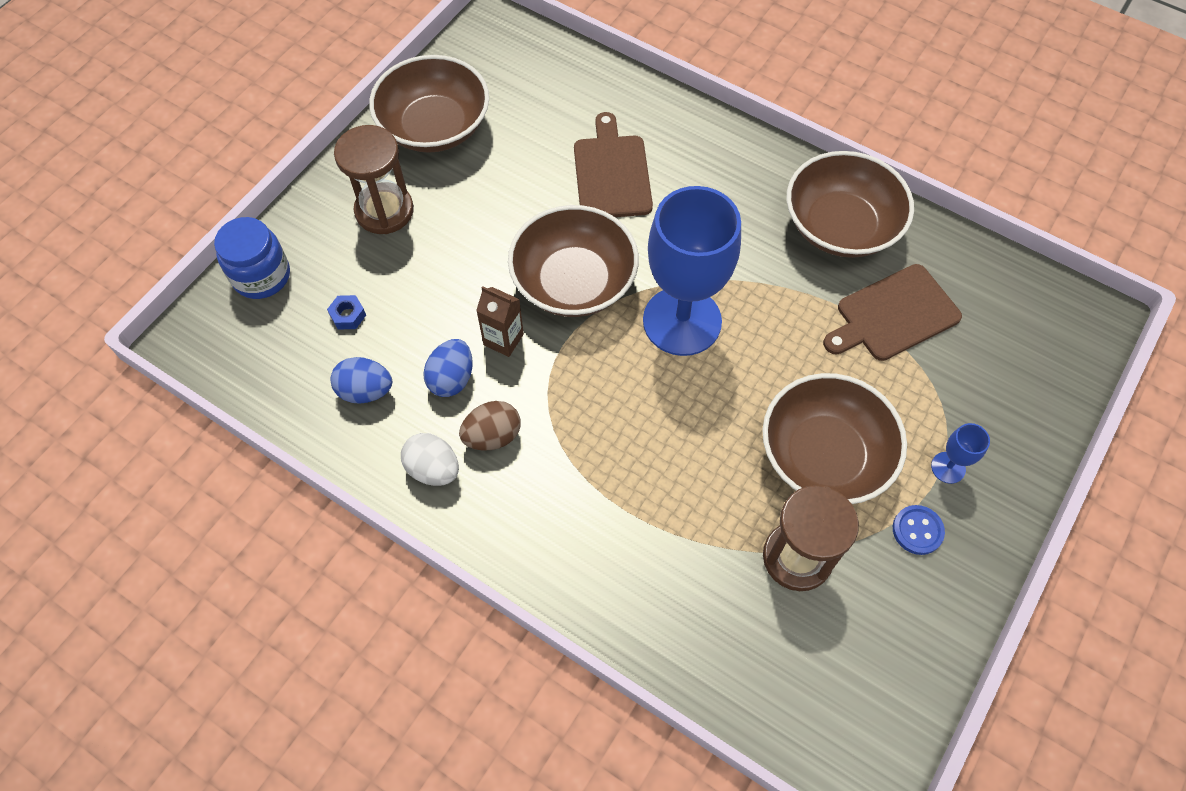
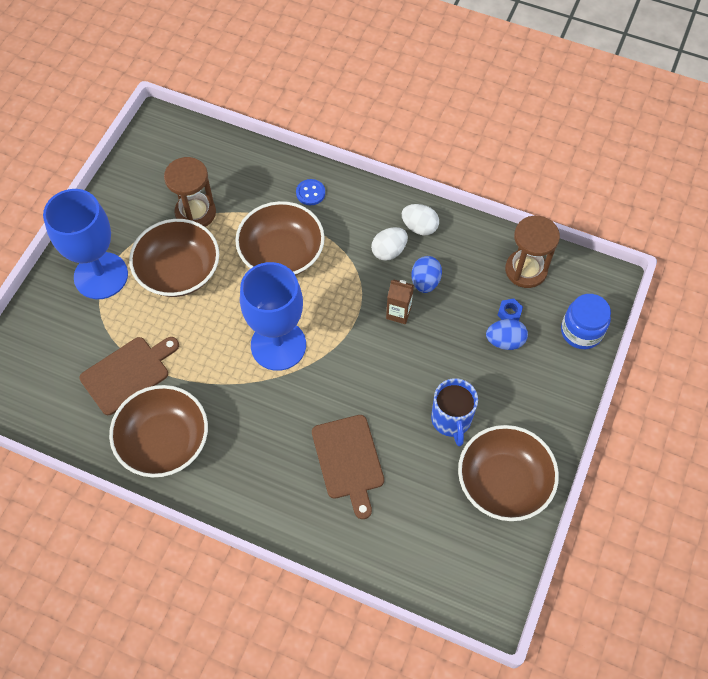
camera: 170 degrees right, 0 degrees up
(365, 391) = (478, 266): blue egg -> blue egg (505, 341)
(384, 211) = (515, 397): brown hourglass -> brown hourglass (526, 270)
(474, 197) = (451, 420): none -> blue mug
(492, 436) = (389, 251): brown egg -> white egg
(574, 282) = (359, 362): brown bowl -> brown bowl (281, 253)
(917, 530) = (123, 237): blue button -> blue button (310, 193)
(948, 467) = (101, 276): blue goblet -> blue goblet, size x2.50

